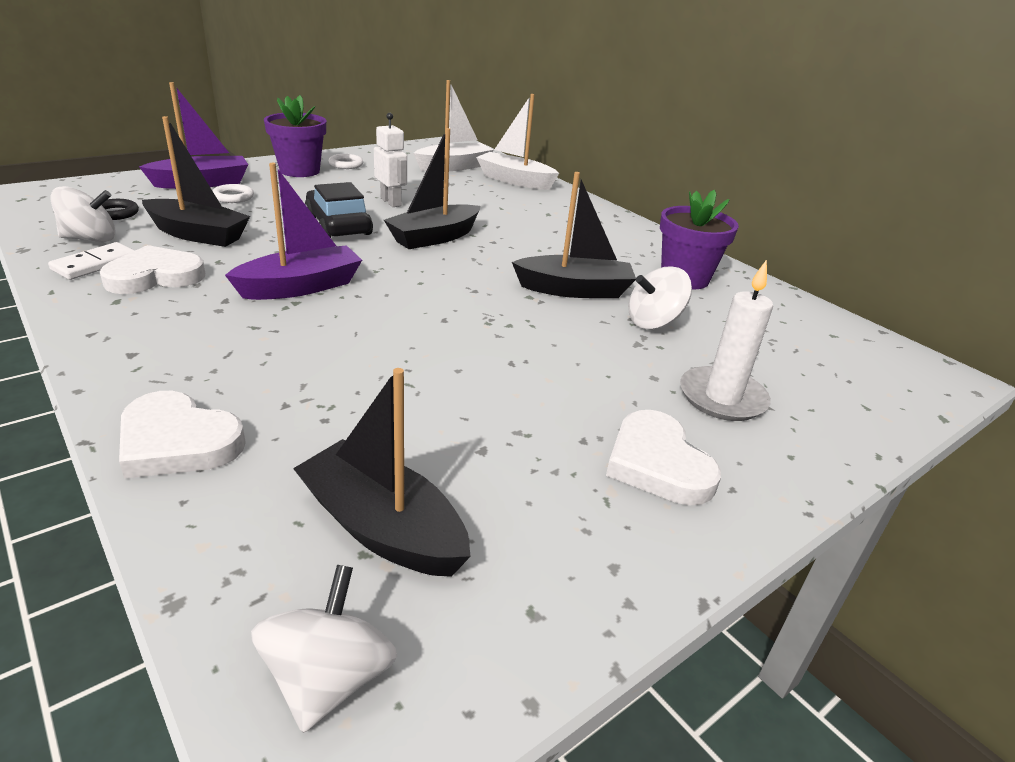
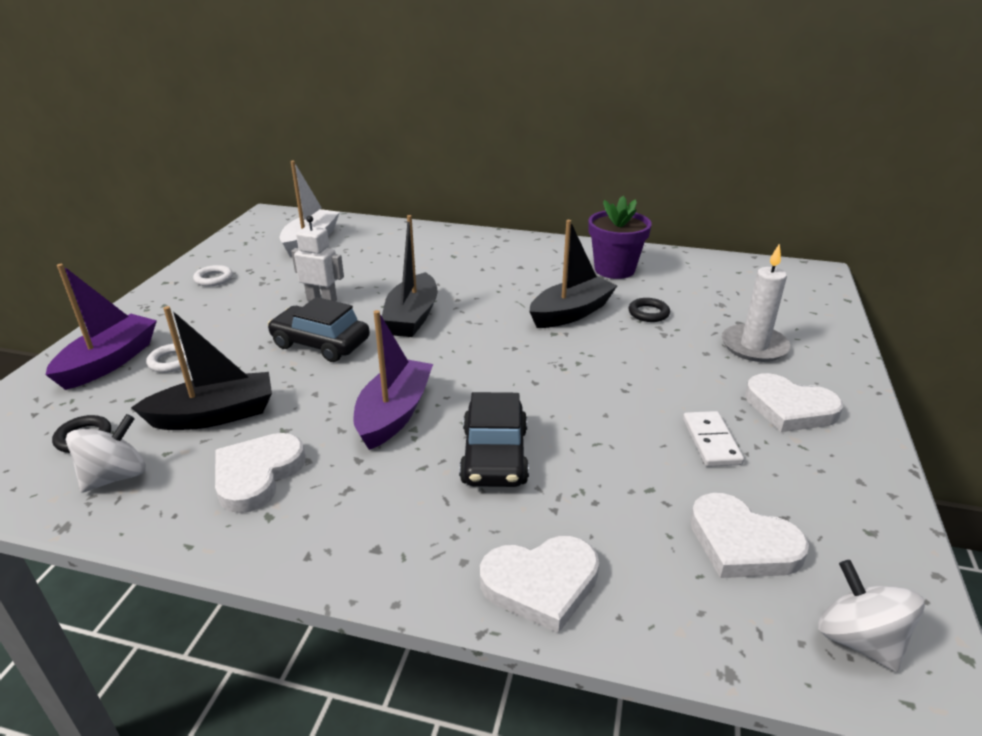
camera: 35 degrees left, 0 degrees up
(95, 264) = (176, 496): white domino -> white domino (711, 441)
(299, 171) = (182, 304): purple flower pot -> none
(315, 347) = (495, 455): none -> black car
(382, 527) = (742, 543): black boat -> white heart
(515, 180) = (380, 234): white boat -> none
(653, 322) = (648, 313): white spinning top -> black ring

